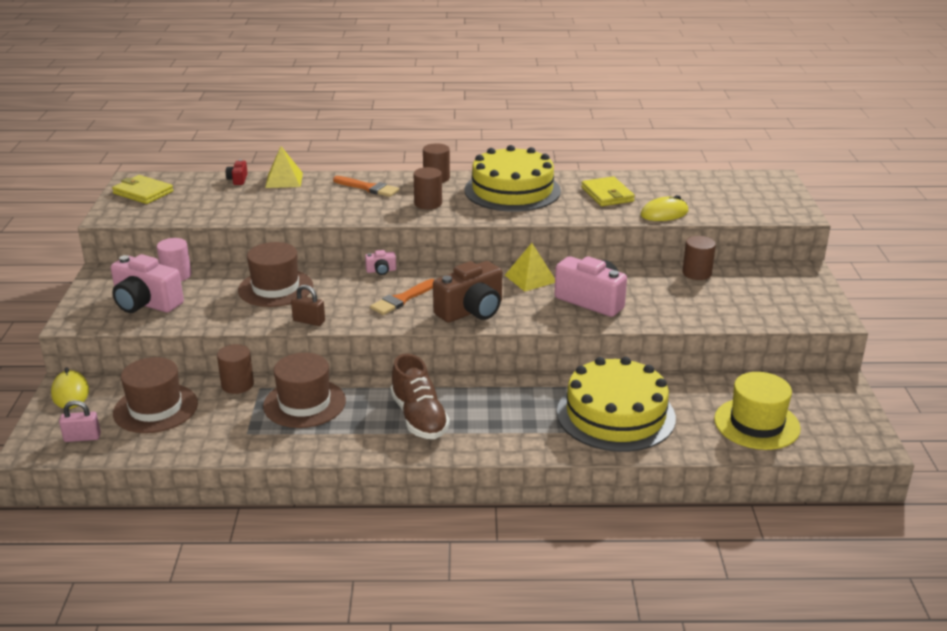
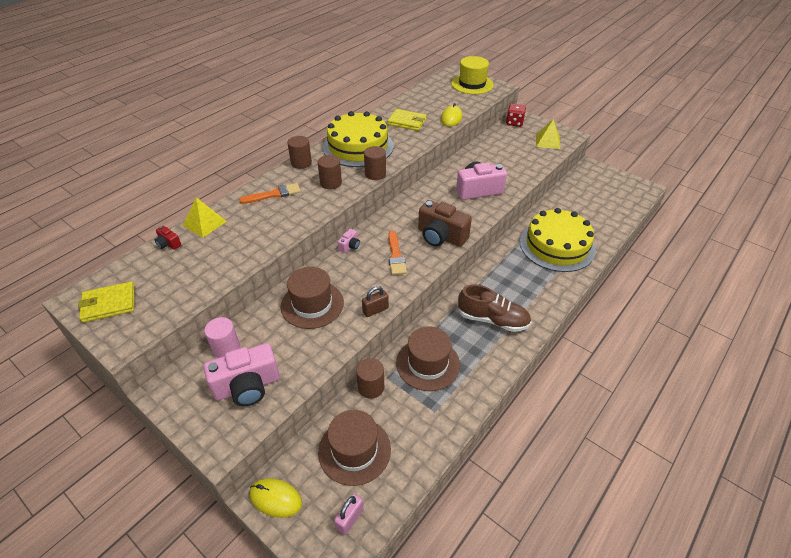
camera: 50 degrees left, 15 degrees up
(471, 311) = (441, 236): brown camera -> brown camera turned 120 degrees clockwise
(530, 278) = (430, 196): yellow pyramid -> yellow pyramid (548, 141)
(697, 273) = (488, 145): brown cylinder -> brown cylinder (375, 174)
(756, 424) = (603, 208): yellow hat -> yellow hat (472, 84)
(783, 271) = (514, 123): none -> red dice

